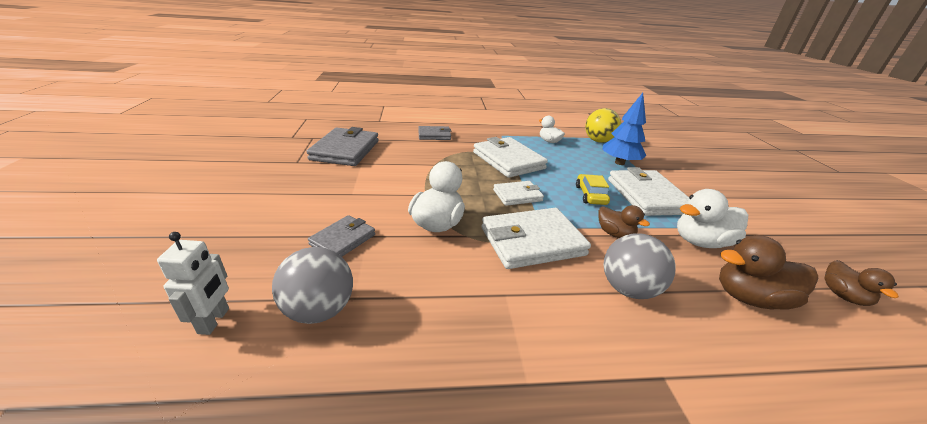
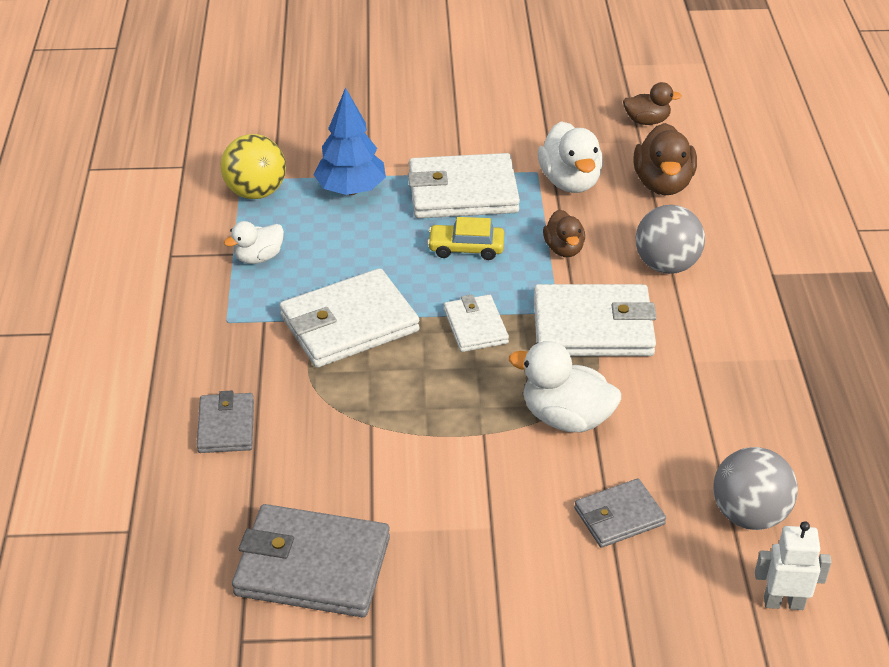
camera: 85 degrees left, 10 degrees up
(343, 239) = (619, 516): grey wallet -> grey wallet turned 60 degrees counterclockwise
(532, 241) = (592, 327): white wallet -> white wallet turned 75 degrees counterclockwise
(614, 234) = (564, 249): brown duck -> brown duck turned 120 degrees clockwise

